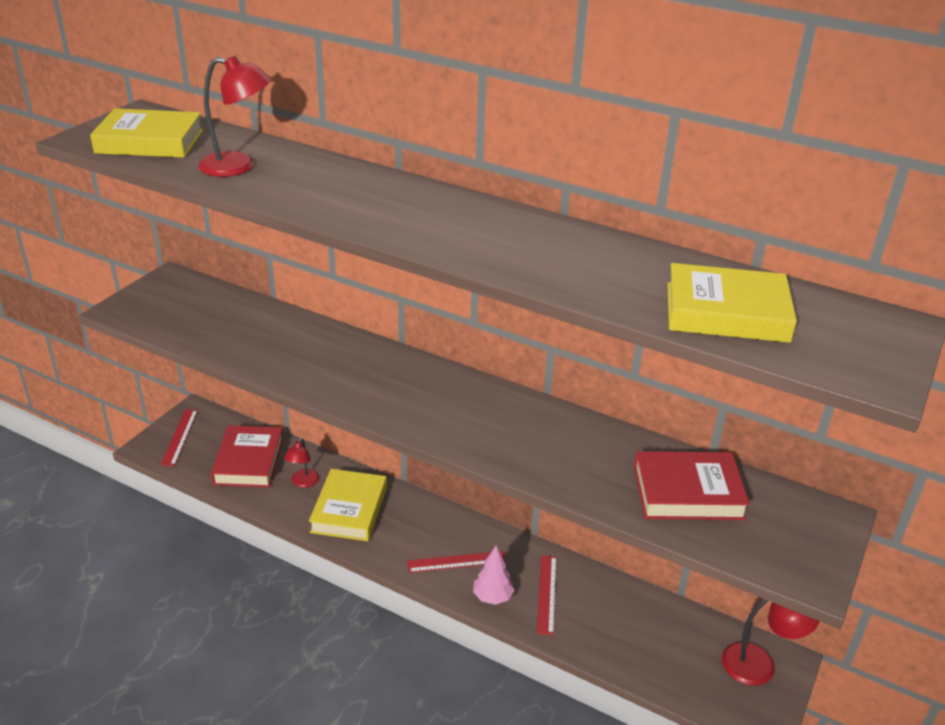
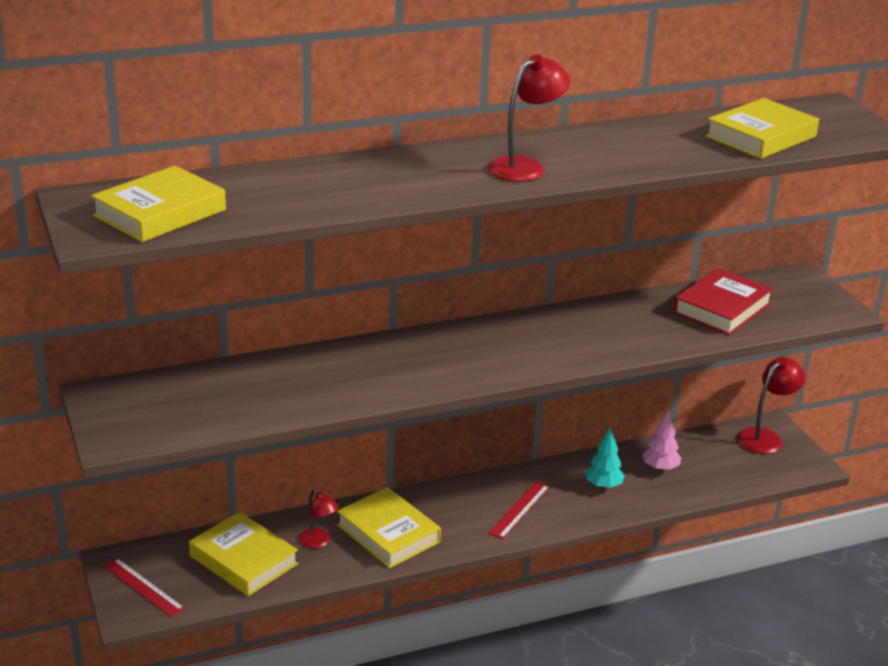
camera: 50 degrees left, 5 degrees down
(238, 166) = (286, 195): red lamp -> red lamp (525, 167)
(249, 461) = (243, 560): red book -> yellow book
(493, 597) = (577, 512): pink tree -> pink tree (660, 468)
(547, 594) = (603, 486): red ruler -> turquoise tree

